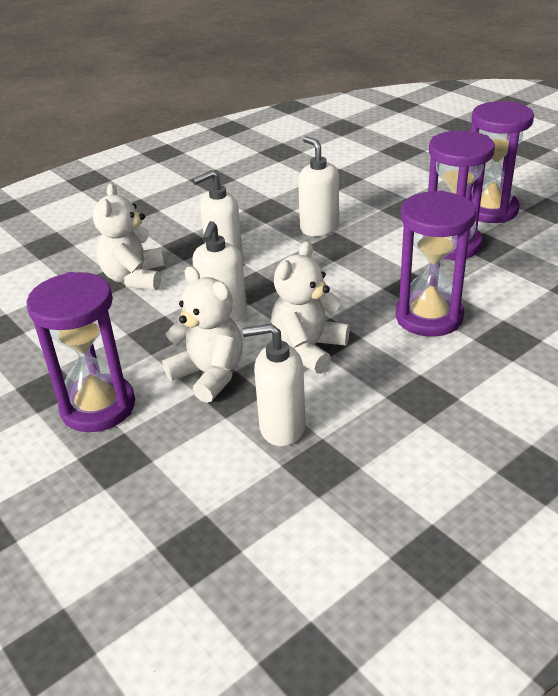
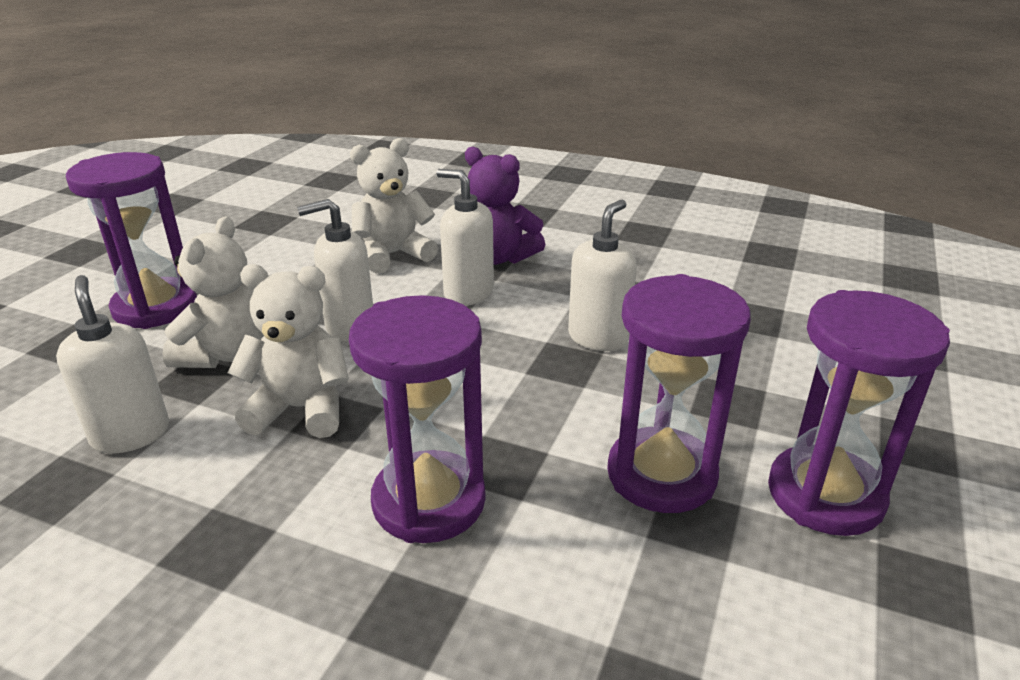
camera: 60 degrees right, 5 degrees down
(187, 237) = (498, 257): none -> purple teddy bear

